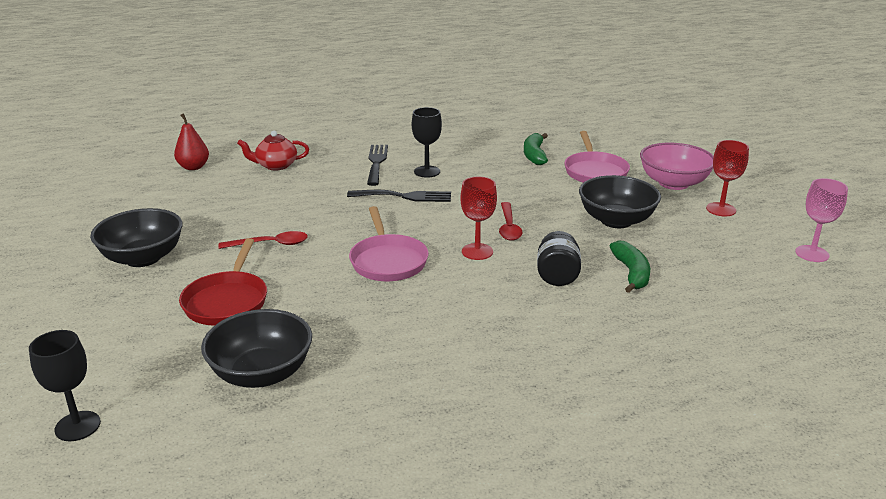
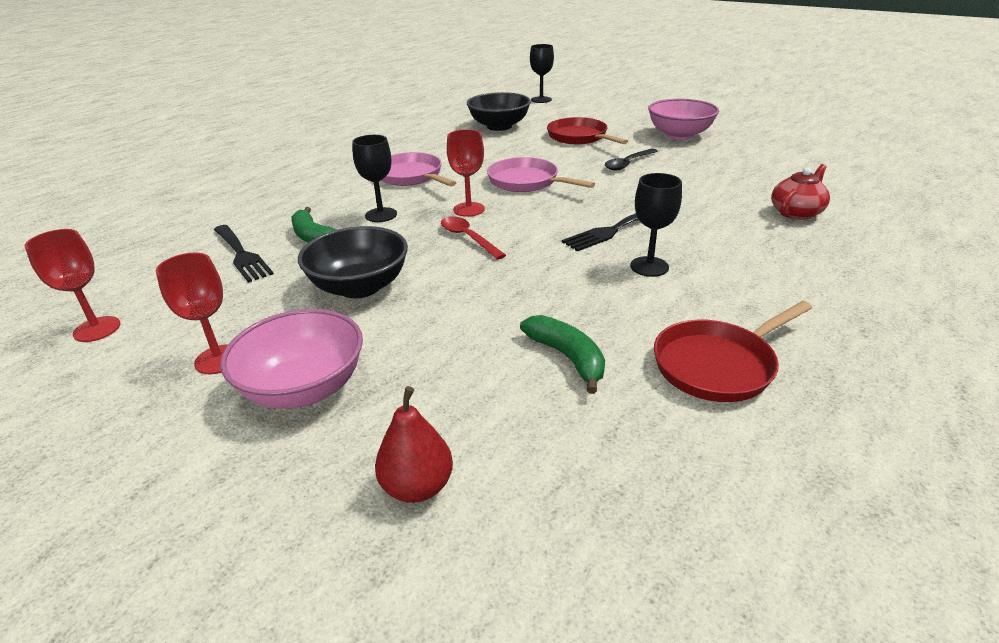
camera: 145 degrees right, 5 degrees up
(143, 258) = (679, 135): black bowl -> pink bowl
(193, 167) = (847, 185): red pear -> red pear (417, 487)
(270, 244) = (628, 164): red spoon -> black spoon
(376, 162) = (723, 255): black fork -> black fork (242, 255)
(474, 134) = (718, 365): none -> red pan
(557, 276) = (381, 215): black jar -> black goblet
(595, 171) = (445, 361): pink pan -> pink pan (411, 176)
(812, 254) = (97, 329): pink goblet -> red goblet

